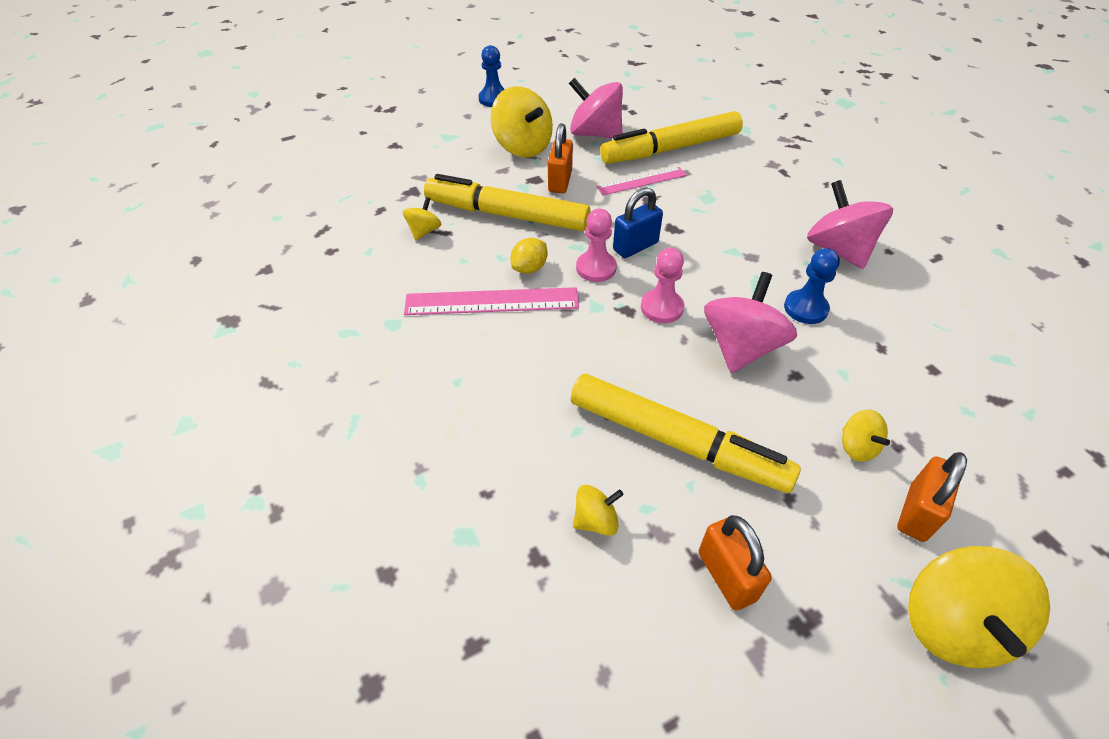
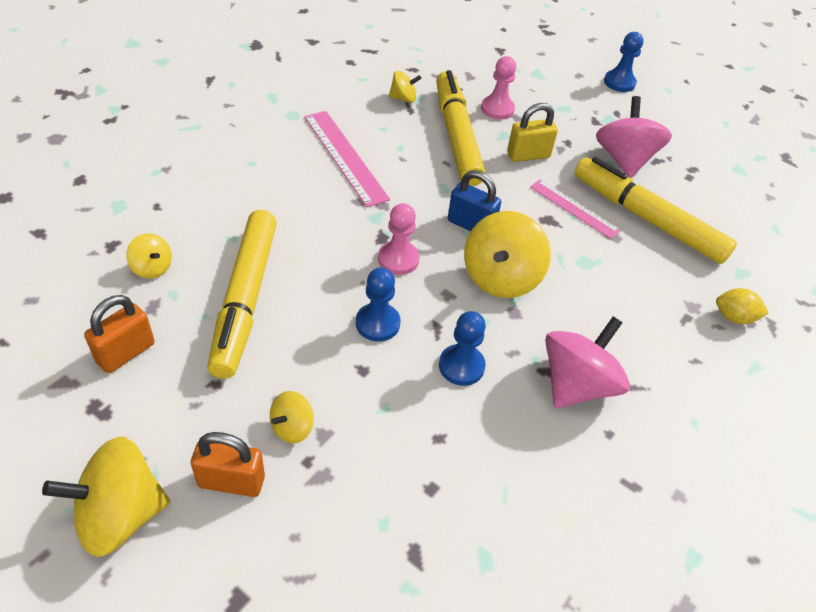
camera: 60 degrees right, 0 degrees up
(522, 147) = (561, 119): yellow spinning top -> yellow spinning top (500, 277)
(529, 268) = (397, 167): yellow lemon -> yellow lemon (734, 317)
(560, 182) = (528, 155): orange padlock -> yellow padlock
(596, 268) = (423, 206): pink pawn -> pink pawn (497, 109)
(741, 347) = (377, 323): pink spinning top -> blue pawn

